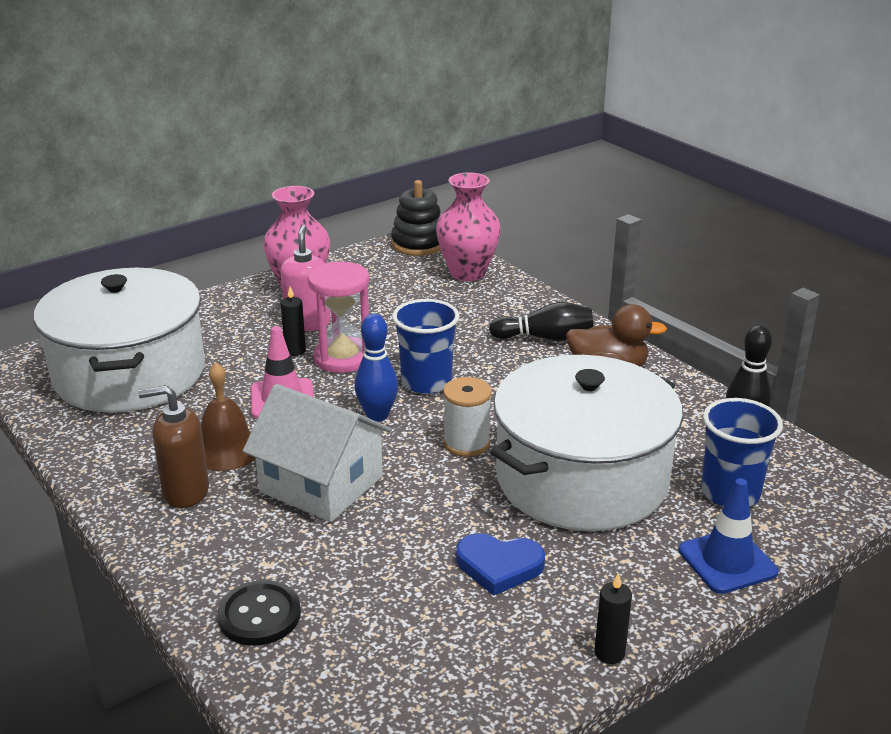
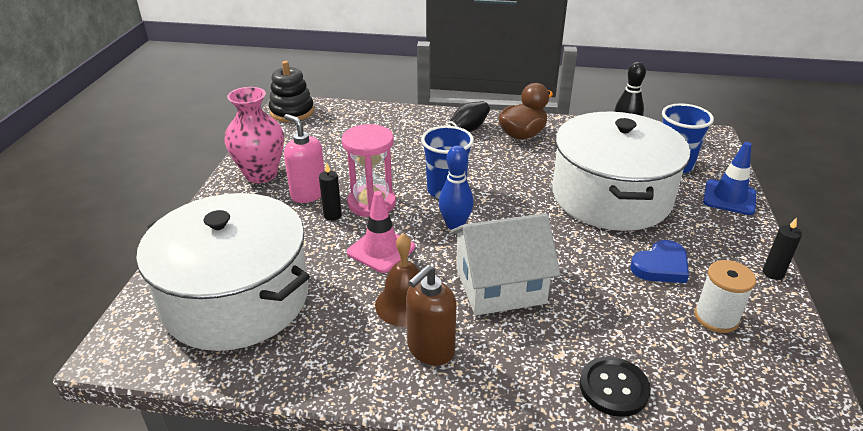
camera: 45 degrees left, 5 degrees up
(466, 443) = (529, 212): white spool -> white spool (716, 317)
(467, 273) = (354, 116): pink vase -> none

